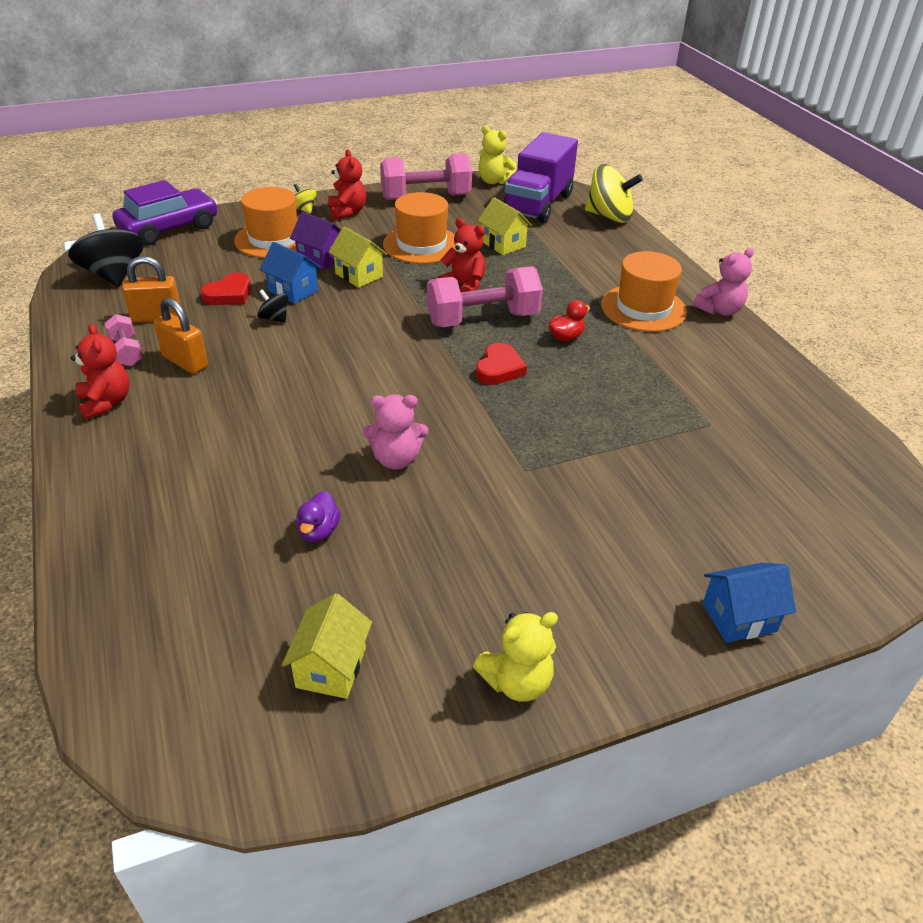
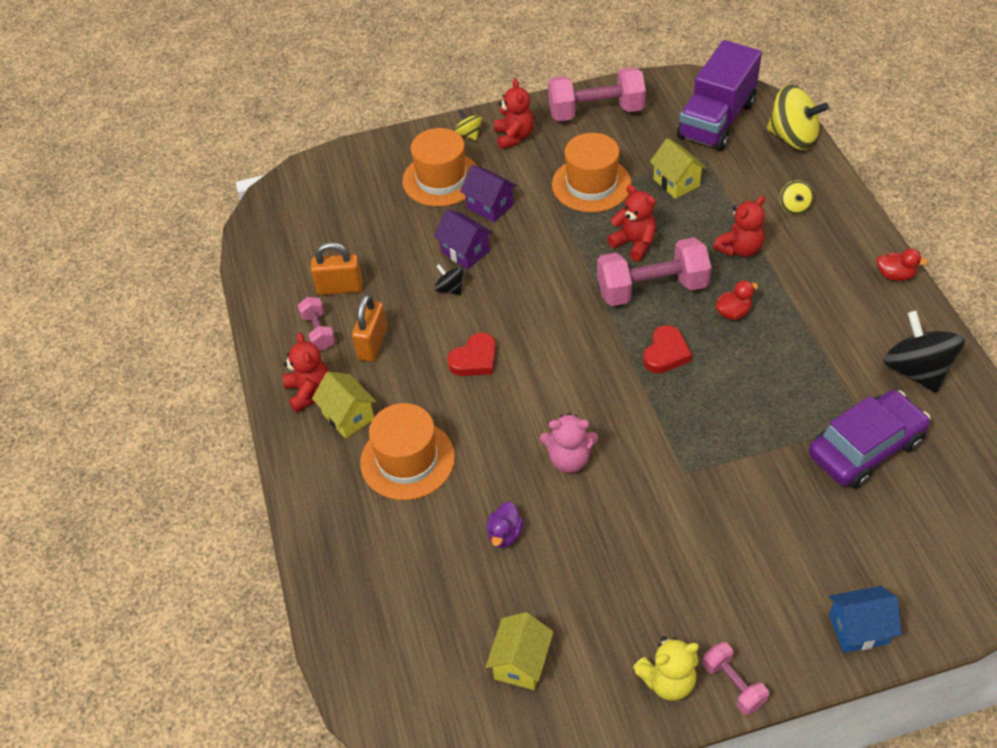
camera: 10 degrees right, 10 degrees up
(114, 275) = (292, 232): black spinning top -> black spinning top (916, 370)
(169, 228) = (336, 165): purple car -> purple car (865, 448)
(185, 362) = (372, 344): orange padlock -> orange padlock turned 60 degrees clockwise
(229, 294) = (404, 257): red heart -> red heart (474, 359)
(293, 291) = (465, 252): blue house -> purple house
(359, 275) = (529, 229): yellow house -> yellow house (348, 416)
(494, 181) = (670, 84): yellow teddy bear -> none
(568, 290) = (740, 249): none -> red teddy bear
(598, 683) = (733, 684): none -> pink dumbbell
(616, 262) = (794, 207): none -> yellow spinning top
(643, 308) = (815, 273): orange hat -> orange hat (407, 460)
(719, 310) = (895, 275): pink teddy bear -> red duck

